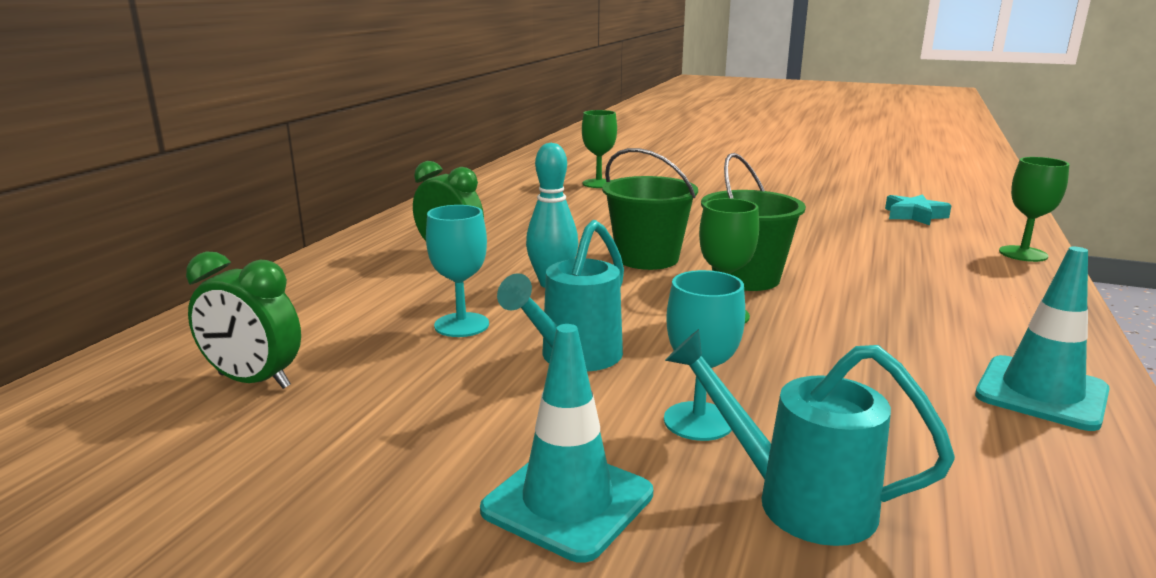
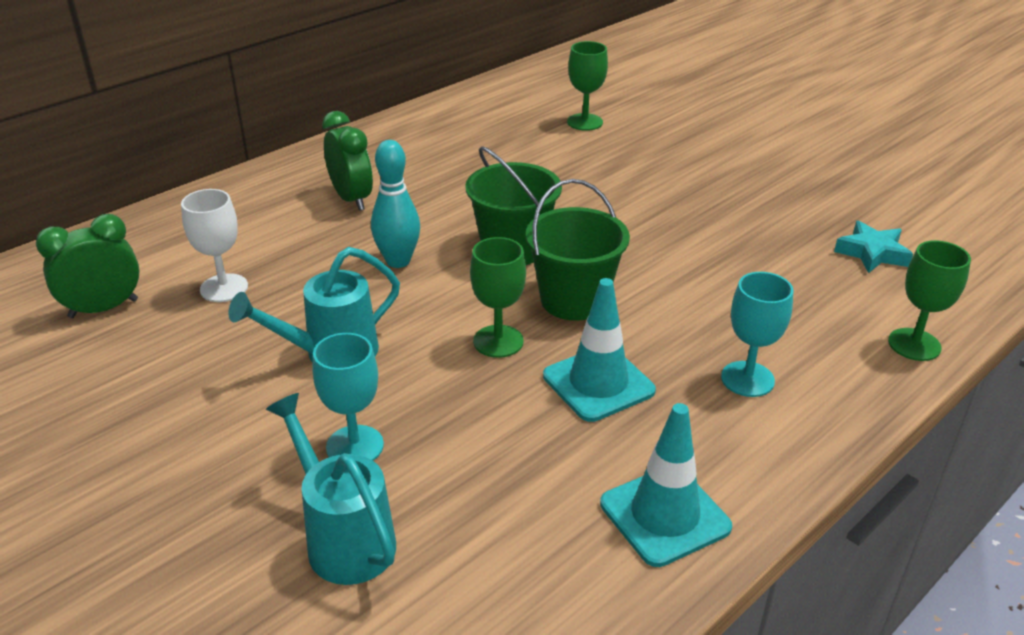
camera: 25 degrees right, 15 degrees up
(254, 381) = (103, 308): green clock -> green clock turned 105 degrees clockwise
(390, 336) = (224, 288): none -> white goblet
(461, 325) = (284, 291): turquoise goblet -> turquoise goblet (747, 379)
(568, 502) = (201, 483): turquoise traffic cone -> turquoise traffic cone (598, 383)

